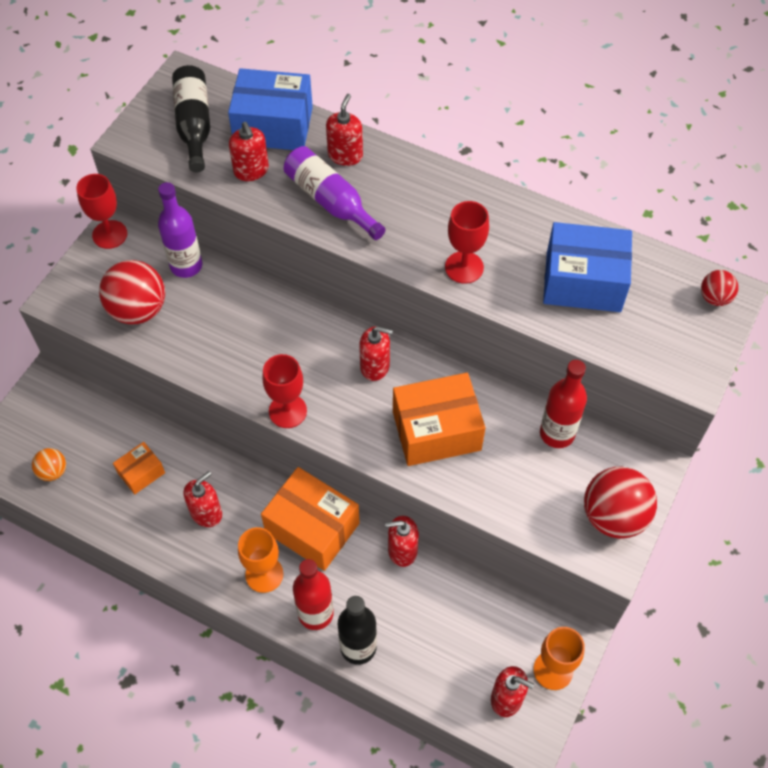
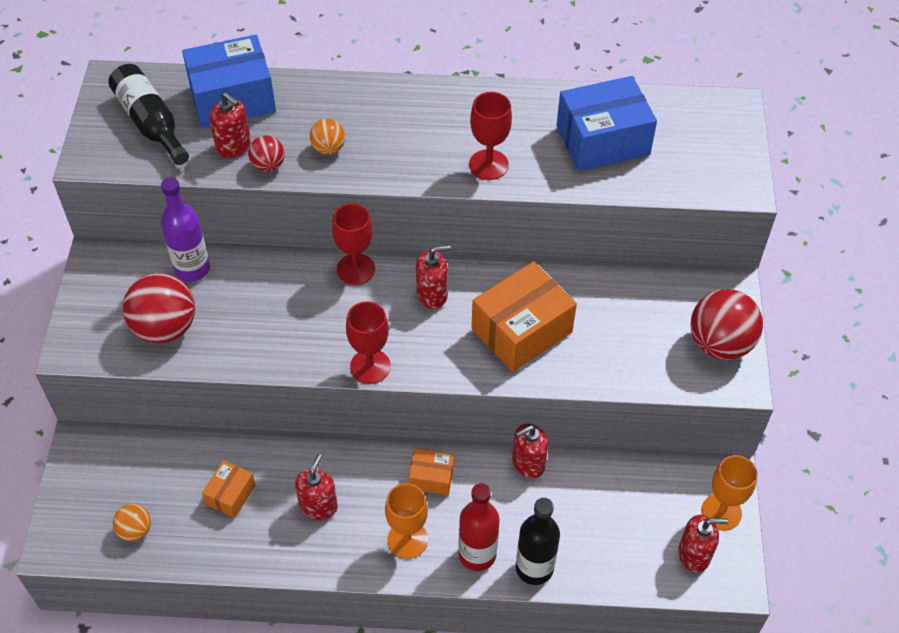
camera: 25 degrees left, 5 degrees down
(110, 234) = (94, 267): red goblet -> red goblet (356, 269)
(312, 527) = (431, 477): orange box -> orange box, size x0.52
(330, 201) = (328, 148): purple bottle -> orange ball
(345, 155) = (319, 102): red soap dispenser -> none
(557, 433) = (631, 292): red bottle -> none
(714, 298) = (722, 115): red ball -> red ball (268, 165)

